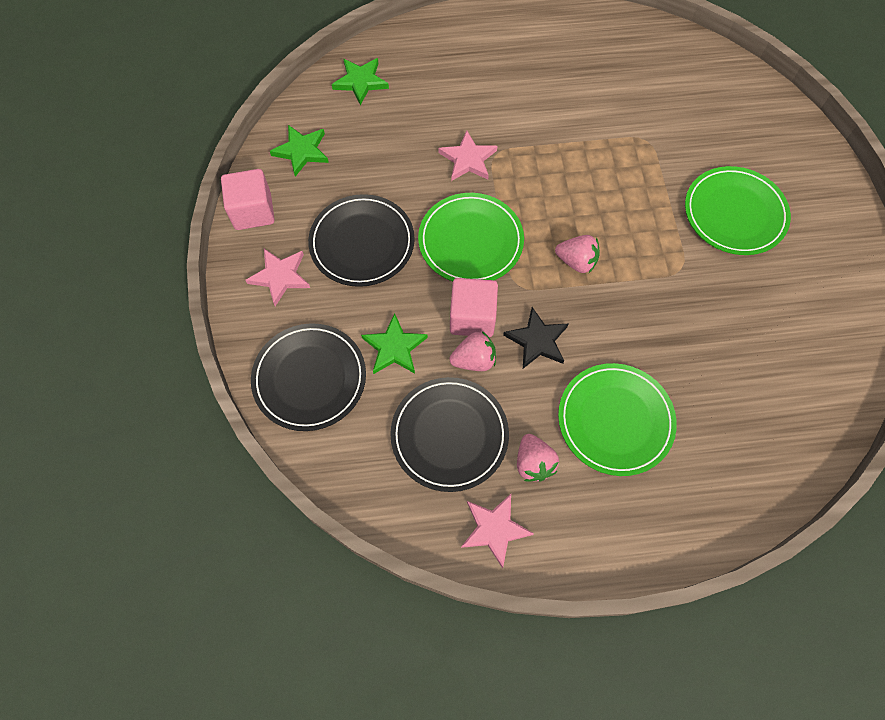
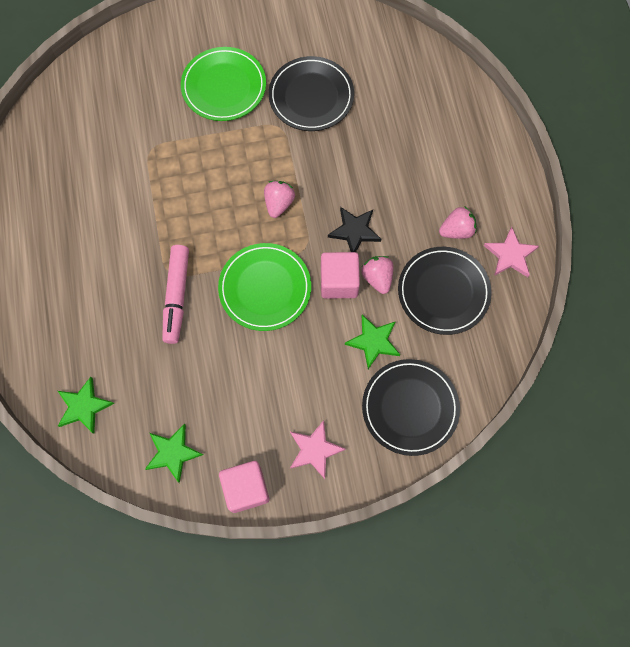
camera: 95 degrees left, 5 degrees up
(362, 243) = (273, 381): black plate -> black plate (311, 96)
(468, 159) = (177, 296): pink star -> pink marker
(615, 420) = (414, 175): green plate -> none

